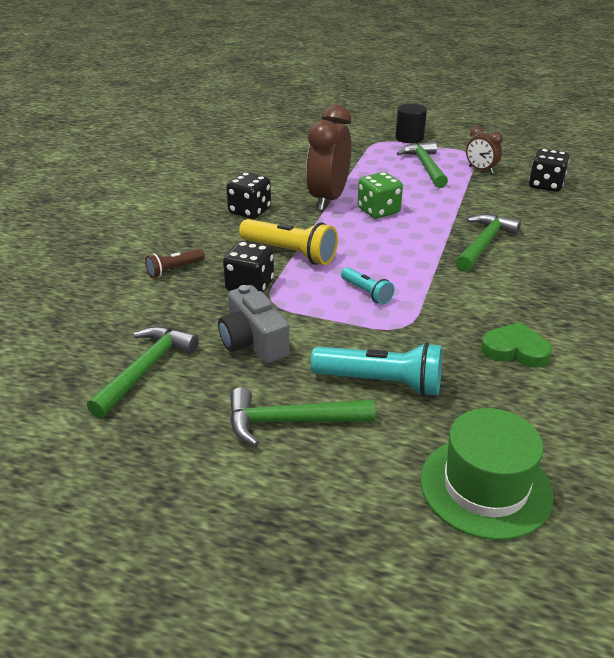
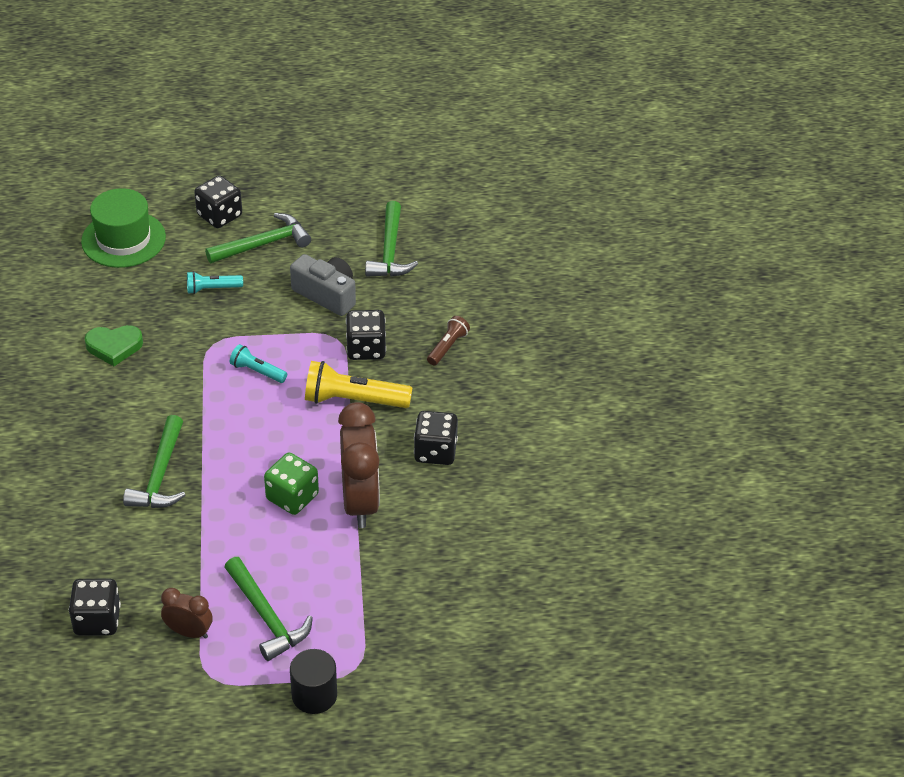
camera: 155 degrees right, 10 degrees up
(330, 483) = (219, 215): none -> black dice
(381, 382) = (212, 289): turquoise flashlight -> turquoise flashlight, size x0.56

